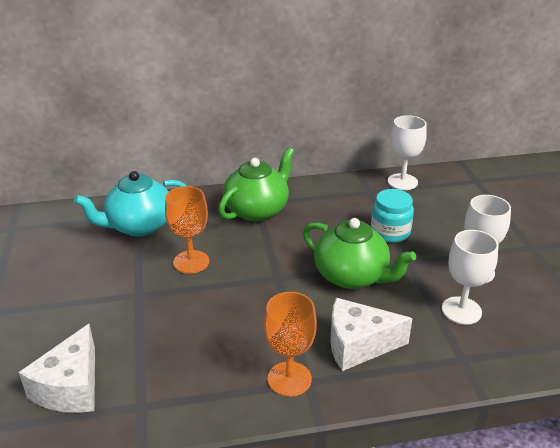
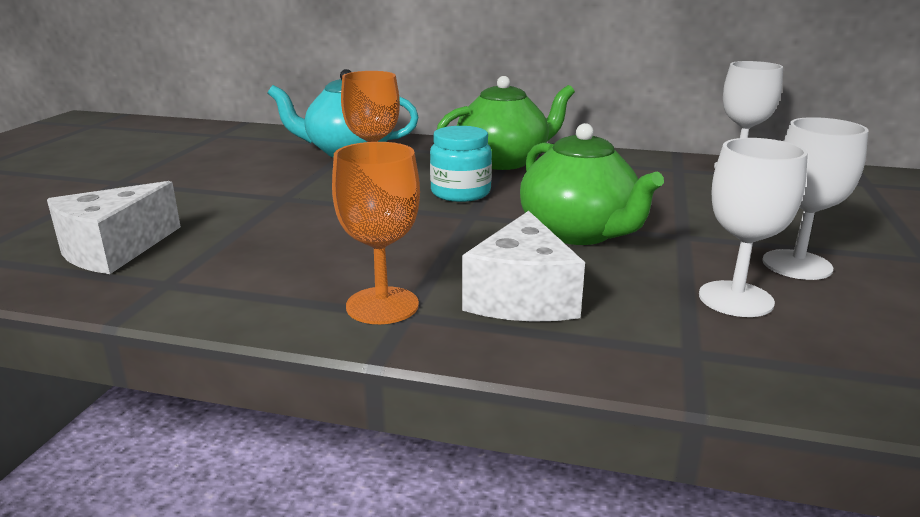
camera: 25 degrees right, 10 degrees down
(358, 345) = (522, 297): white cheese -> white cheese turned 105 degrees counterclockwise
(390, 232) = (678, 206): turquoise jar -> turquoise jar (460, 193)

